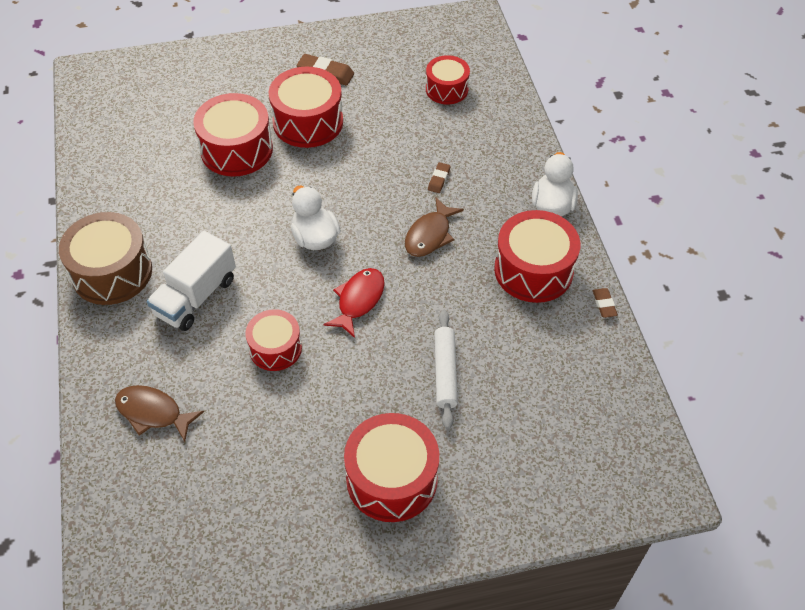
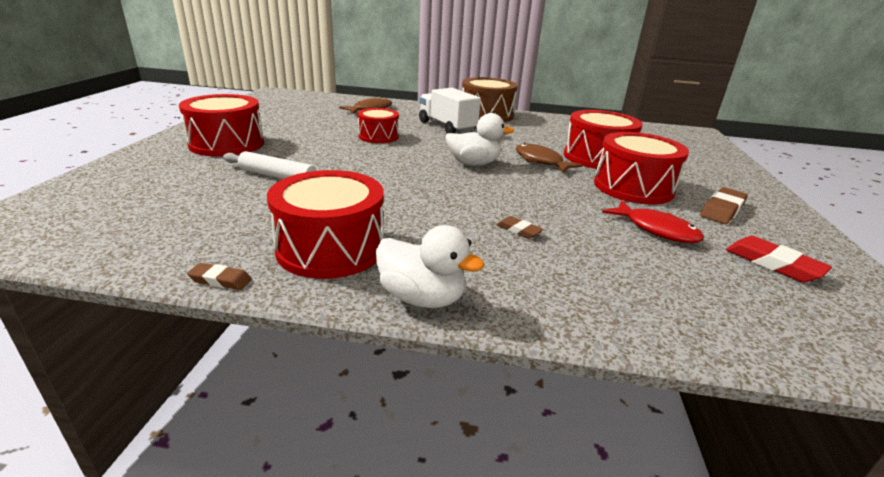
camera: 110 degrees right, 25 degrees down
(358, 300) = (391, 164): red fish -> red fish (656, 229)
(404, 59) = (773, 264): none -> red eraser
(430, 235) = (437, 206): brown fish -> brown fish (540, 161)
(446, 89) = (705, 280): red drum -> none

